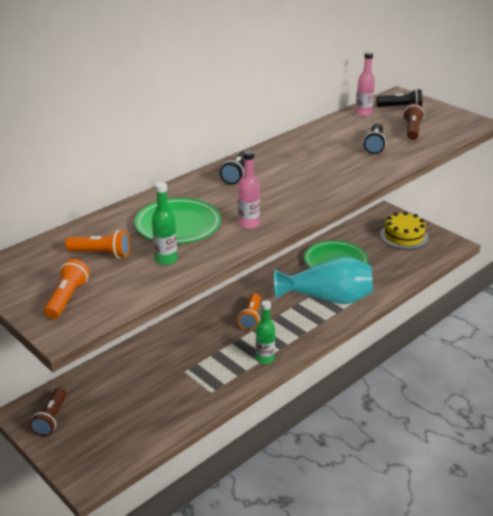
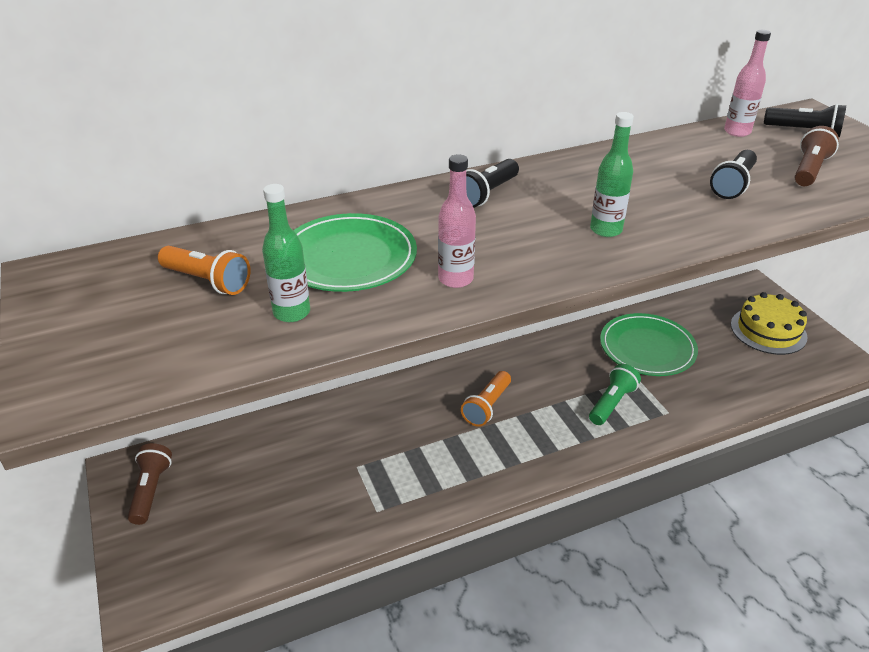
camera: 20 degrees right, 5 degrees up
(51, 419) = (151, 490): brown flashlight -> brown flashlight turned 150 degrees clockwise
(67, 298) = (107, 344): orange flashlight -> none
(265, 359) = (477, 478): green bottle -> green bottle (606, 230)
(327, 298) = (612, 403): turquoise vase -> green flashlight

